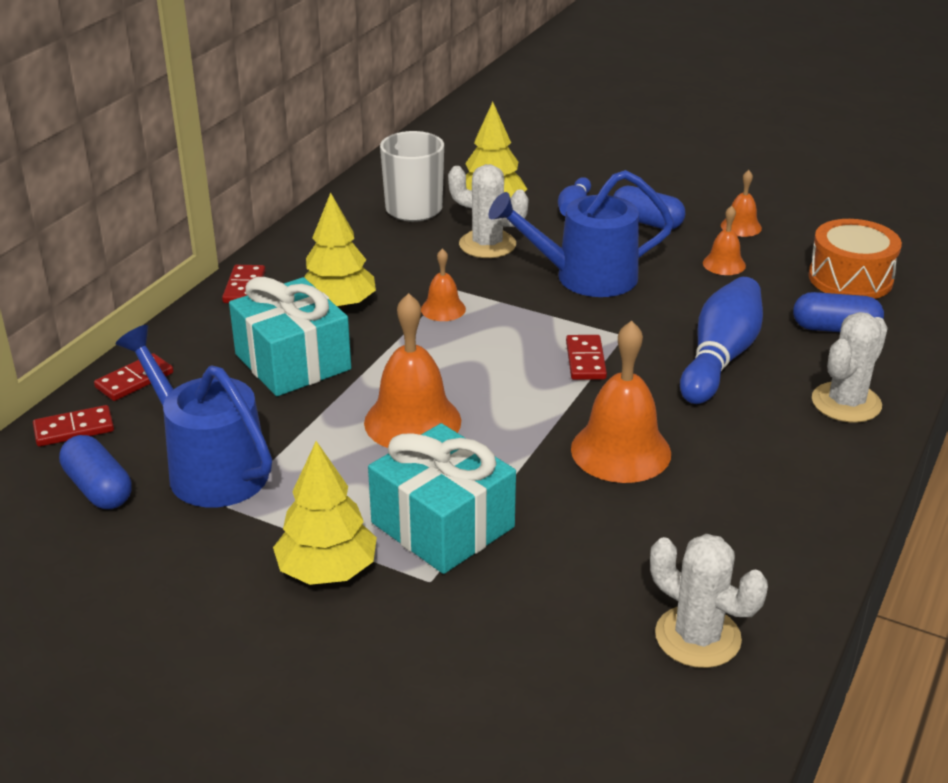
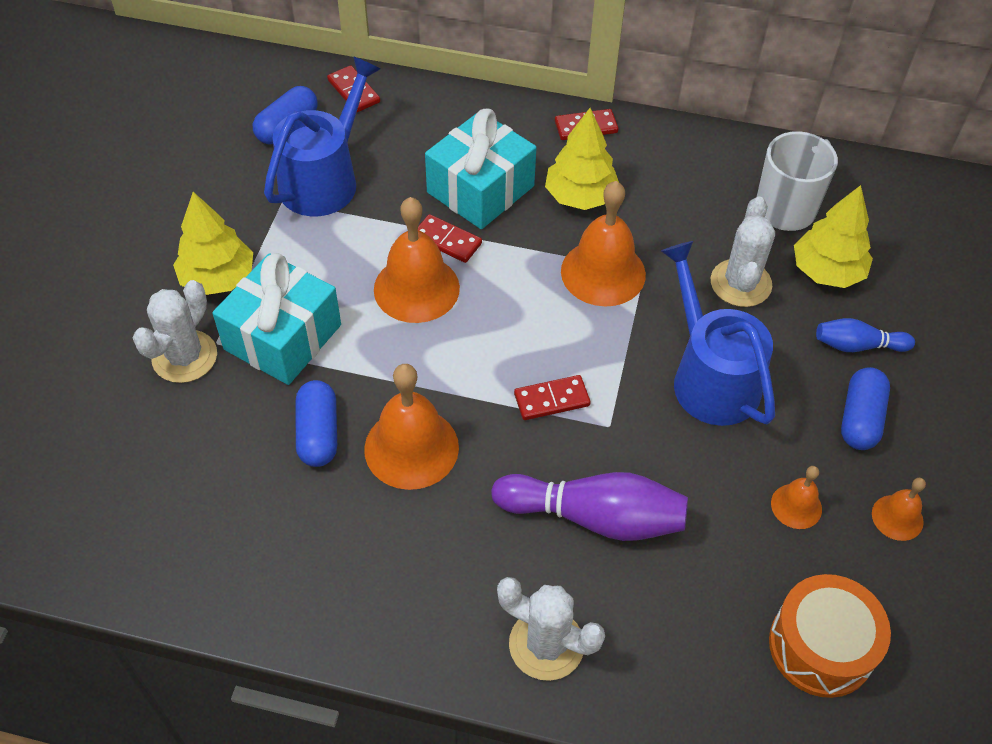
camera: 75 degrees right, 20 degrees up
(134, 380) = (425, 103): red domino -> red domino (447, 241)
(443, 309) = (603, 272): orange bell -> orange bell, size x1.91
(697, 637) = (172, 533): white cactus -> white cactus (184, 357)
(720, 358) = (594, 517): blue bowling pin -> purple bowling pin
(835, 329) = (695, 630): blue capsule -> blue capsule (318, 433)

